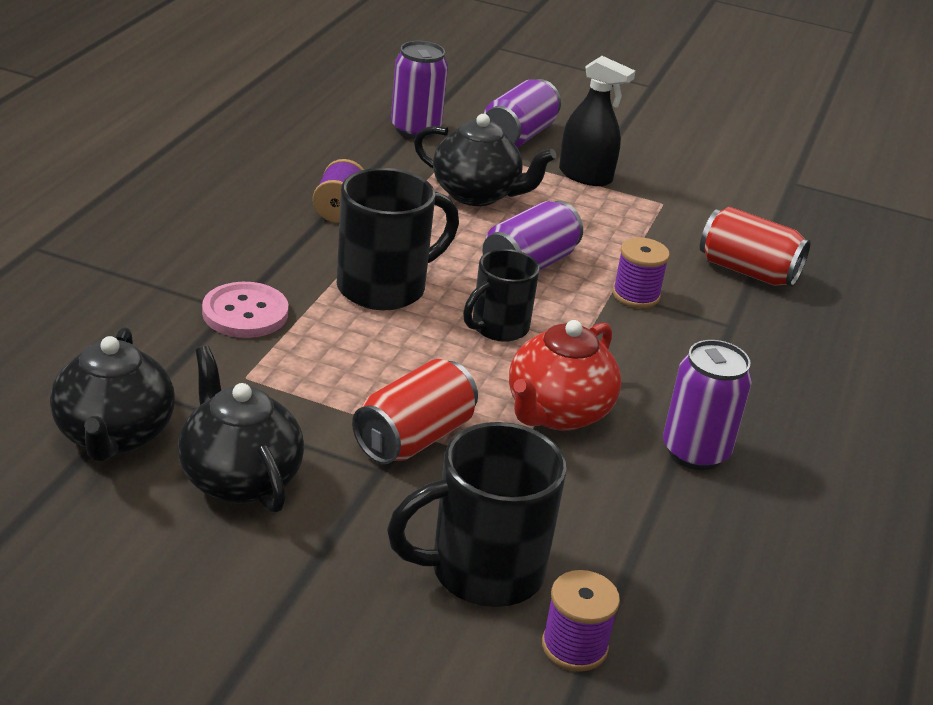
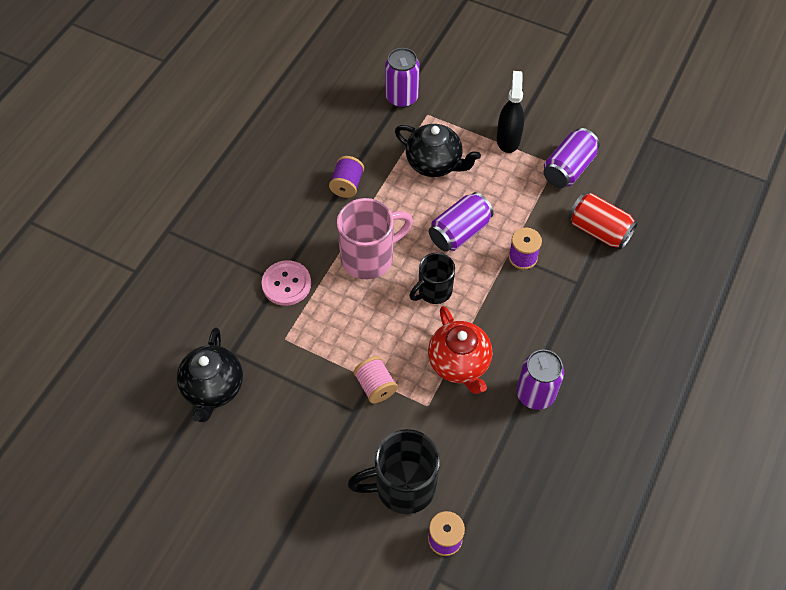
camera: 10 degrees right, 25 degrees up
(239, 479) = (278, 419): black teapot -> none
(384, 287) = (369, 257): black mug -> pink mug
(414, 438) = (375, 386): red can -> pink spool
(518, 136) = (469, 99): purple can -> purple can (568, 169)
(557, 413) = (459, 364): red teapot -> red teapot turned 60 degrees counterclockwise
(585, 176) = (508, 139): black spray bottle -> black spray bottle turned 120 degrees counterclockwise

